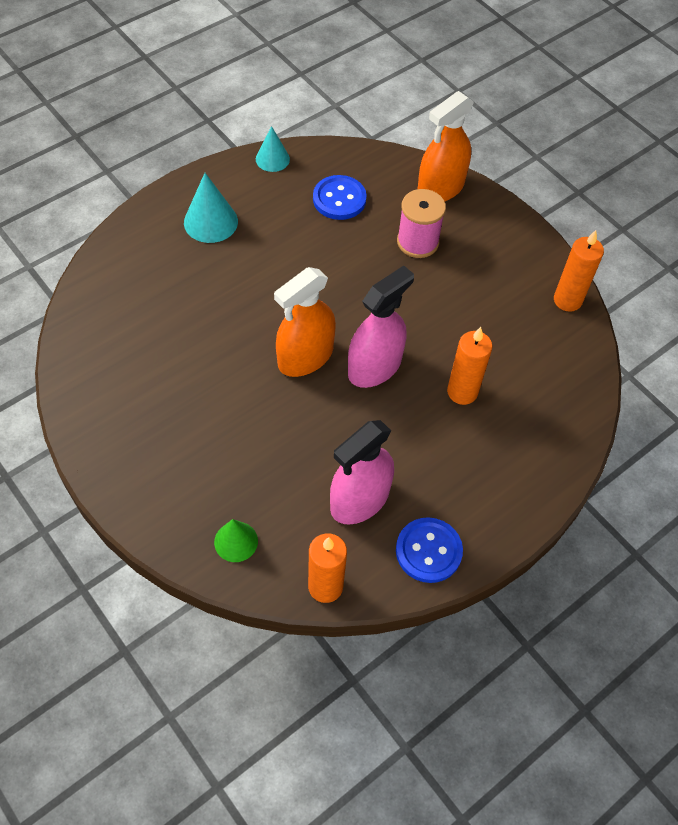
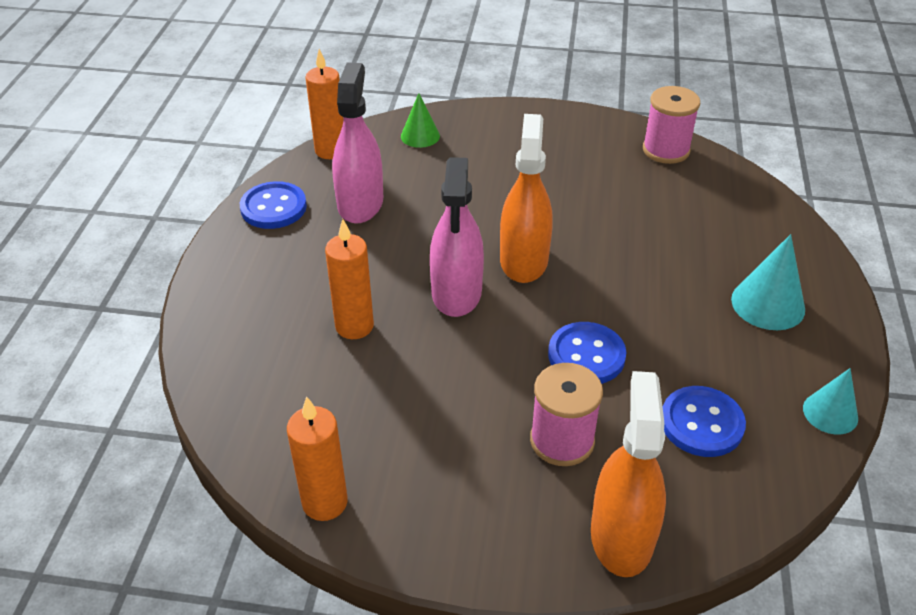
camera: 140 degrees right, 15 degrees down
(85, 366) = (666, 150): none -> pink spool
(349, 271) = (586, 355): none -> blue button

